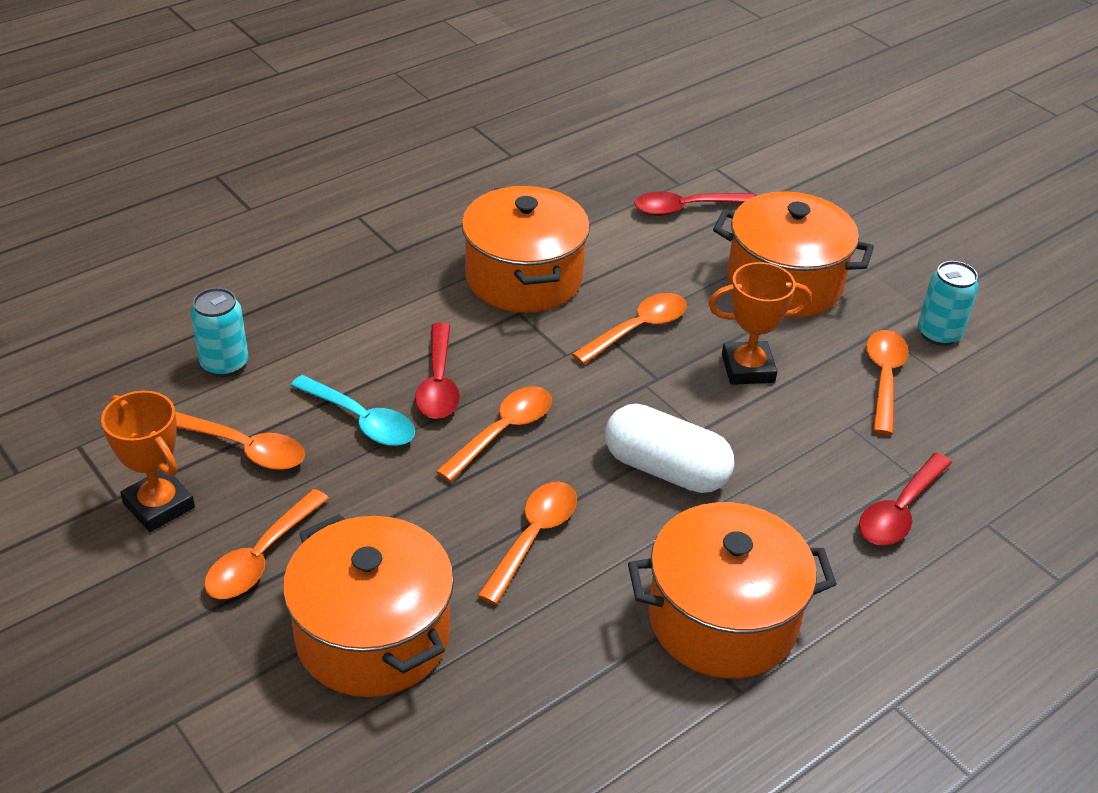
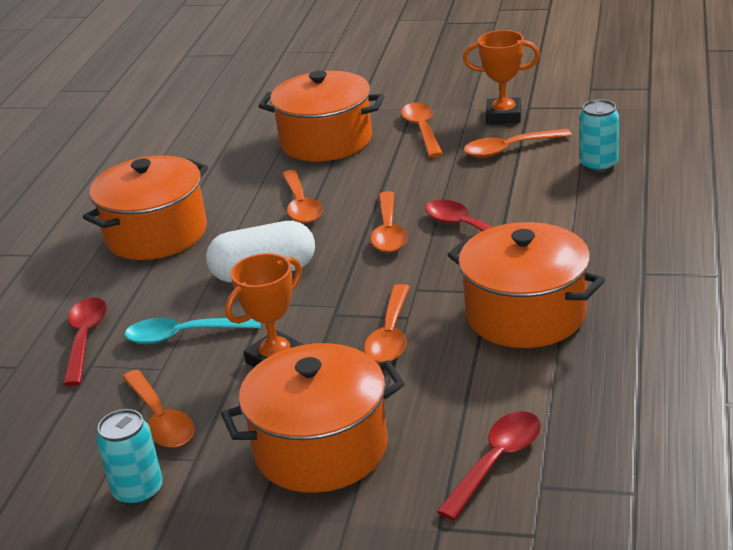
camera: 145 degrees right, 10 degrees down
(361, 421) = (475, 190): turquoise spoon -> turquoise spoon (184, 335)

